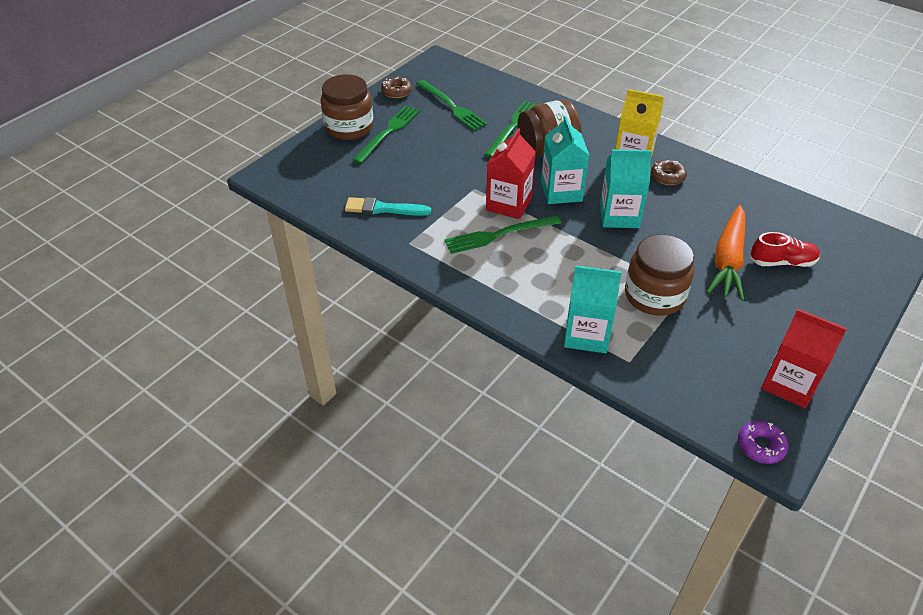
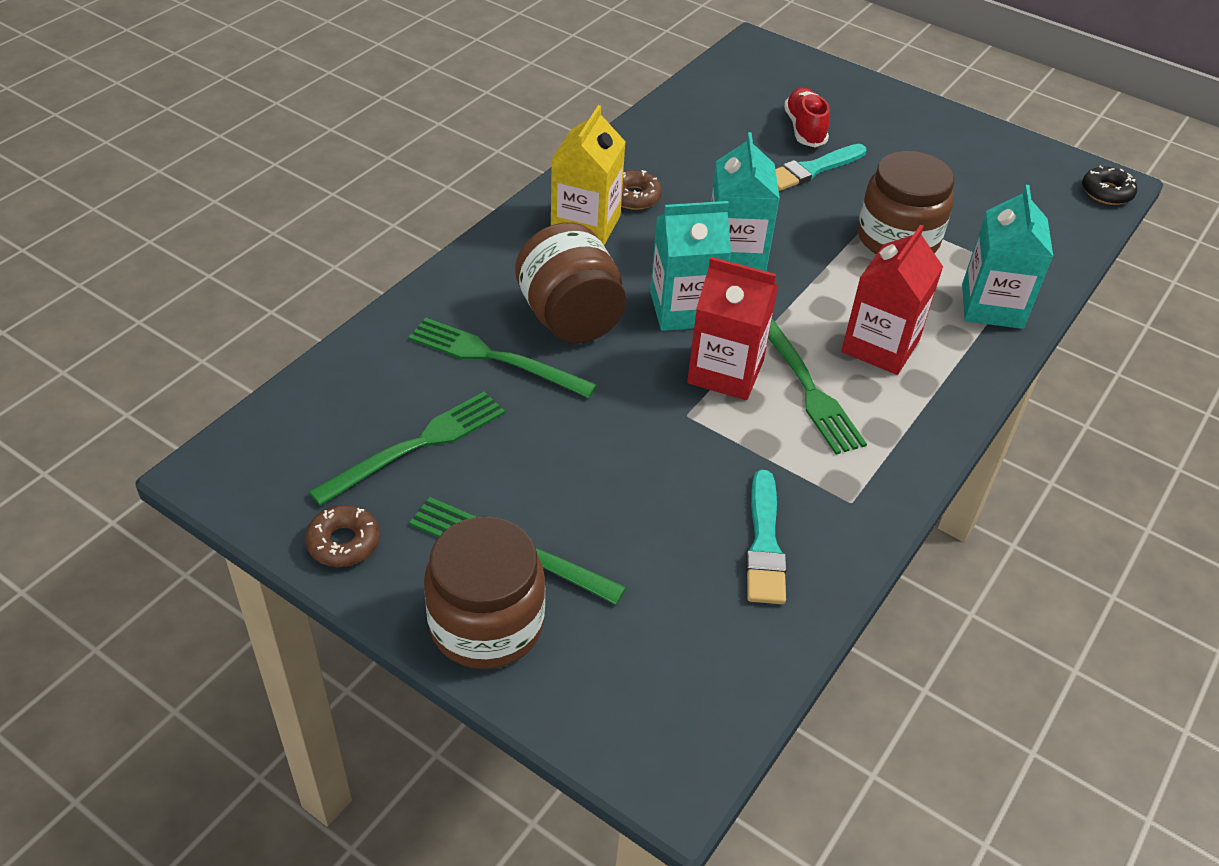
camera: 95 degrees left, 0 degrees up
(728, 260) = (812, 170): orange carrot -> turquoise brush
(760, 446) = (1106, 192): purple donut -> black donut
(789, 384) = (1008, 159): red carton -> red carton (880, 346)

